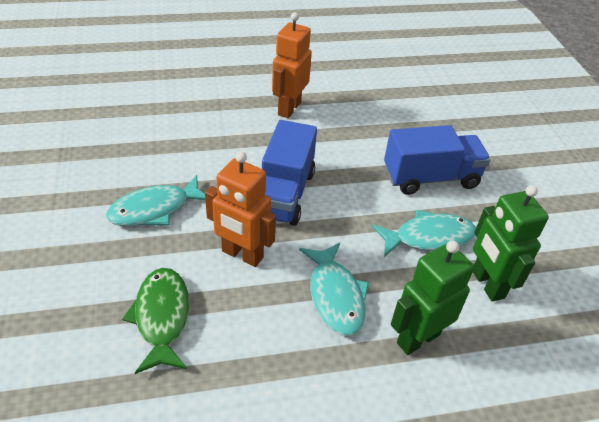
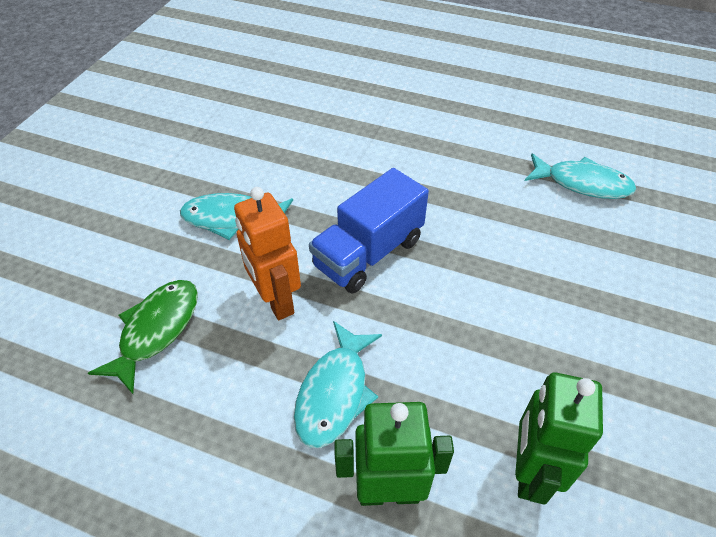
camera: 35 degrees right, 5 degrees up
(289, 108) = (446, 160): orange robot -> none
(428, 237) = (497, 376): turquoise fish -> turquoise fish (582, 183)
(430, 178) = (557, 303): blue truck -> none

